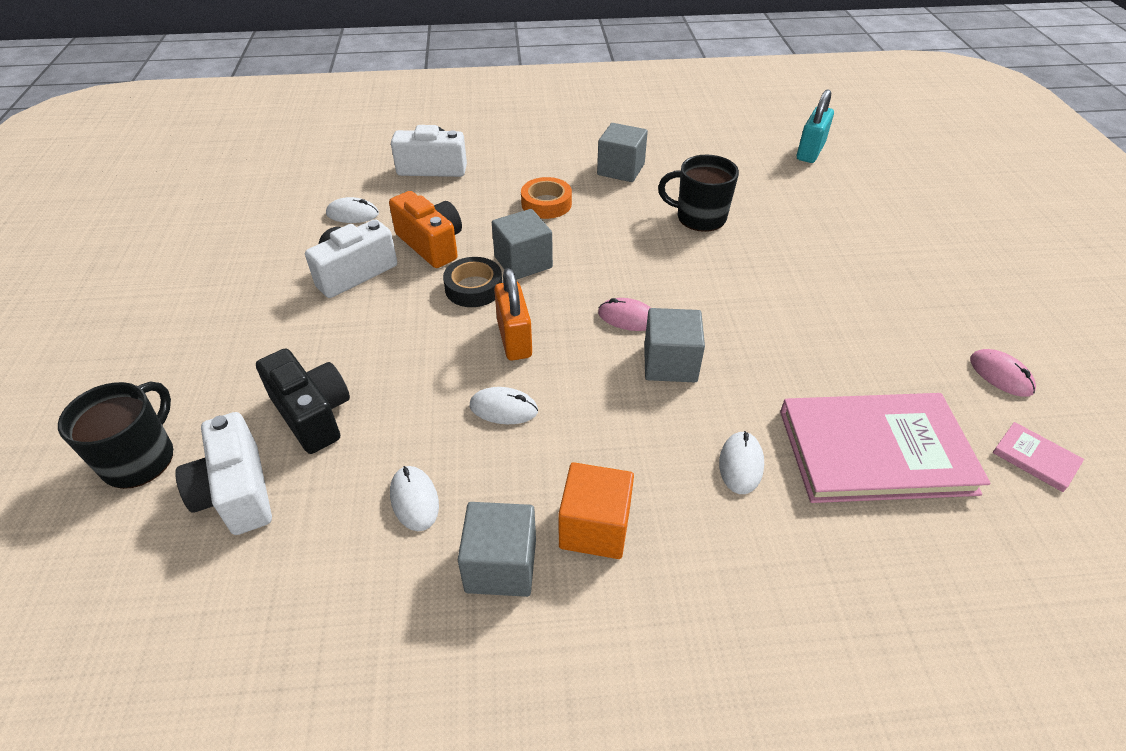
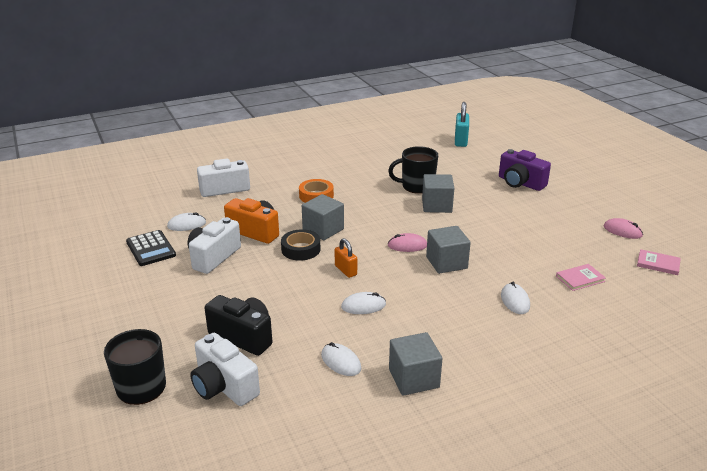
camera: 20 degrees left, 15 degrees down
(287, 241) = (150, 249): none -> black calculator
(514, 339) = (345, 270): orange padlock -> orange padlock, size x0.66
(595, 527) = (454, 348): orange cube -> none
(620, 169) = (351, 169): grey cube -> grey cube (436, 205)
(867, 245) = (520, 183): none -> purple camera
(875, 451) = (580, 279): pink book -> pink book, size x0.41

